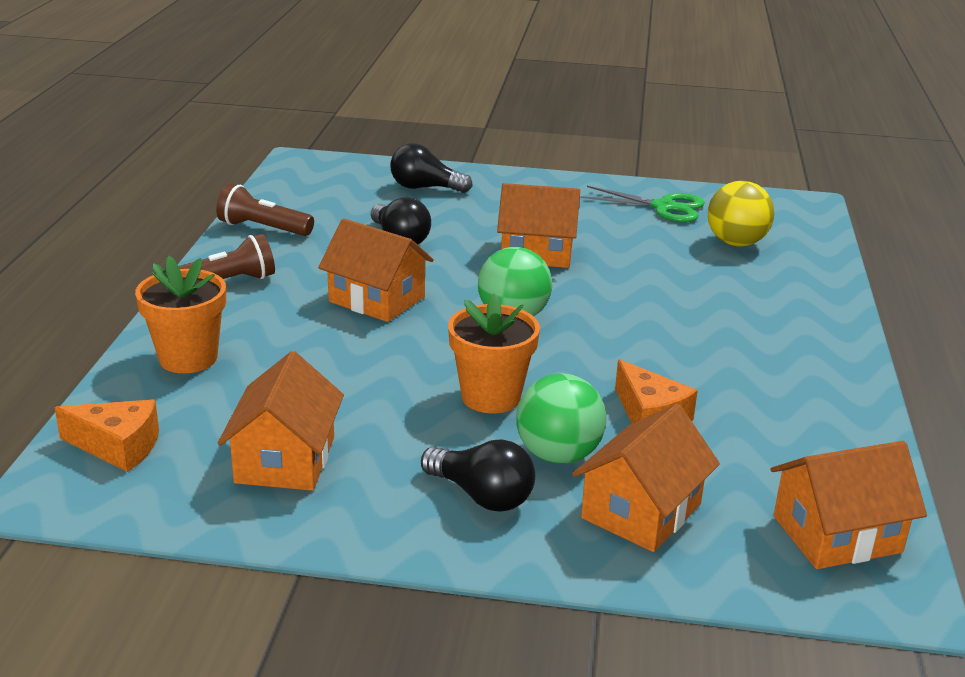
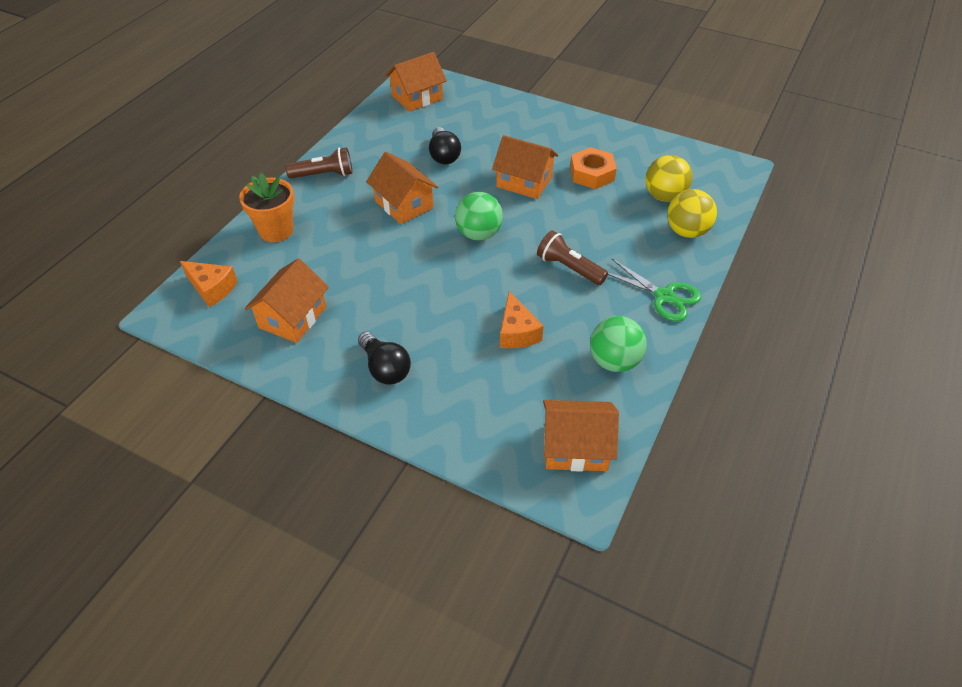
camera: 20 degrees right, 20 degrees up
(263, 228) = (366, 132): brown flashlight -> brown flashlight (569, 268)
(425, 188) = (483, 112): black light bulb -> none
(491, 397) = (430, 296): orange flower pot -> none
(558, 455) = (444, 349): green ball -> green ball (614, 361)
(623, 232) = (592, 174): none -> orange nut
(641, 511) = (469, 401): orange house -> orange house (417, 97)
(663, 207) = (634, 154): green scissors -> green scissors (664, 296)
(793, 274) = (686, 231): none -> yellow ball

